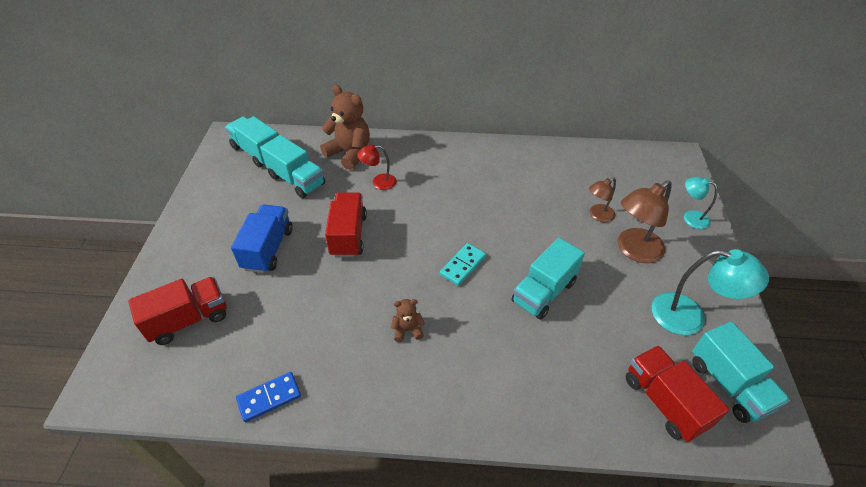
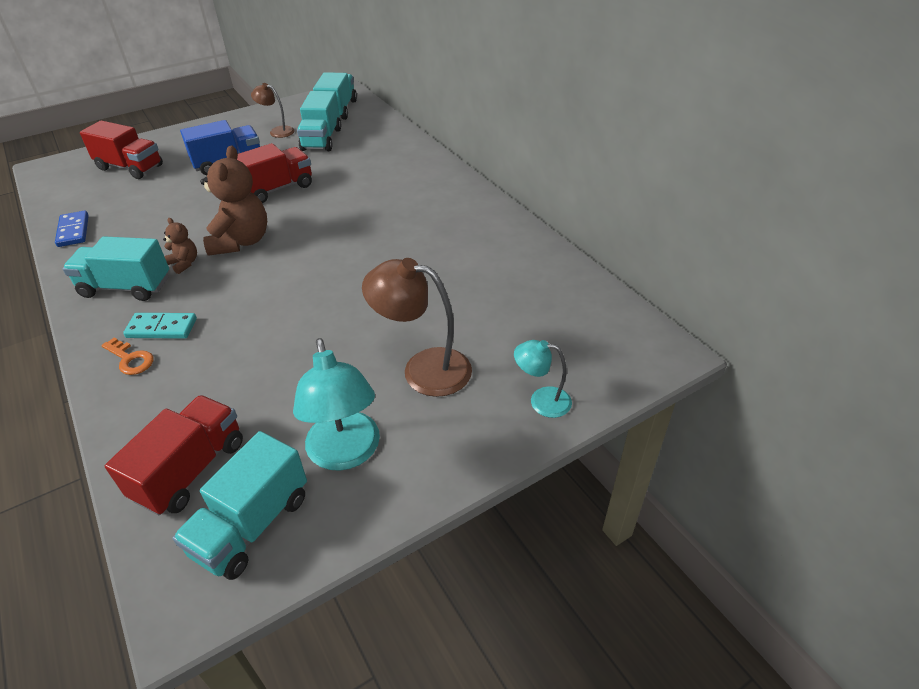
camera: 55 degrees right, 5 degrees down
(269, 398) = (73, 231): blue domino -> blue domino turned 45 degrees clockwise
(349, 153) = (385, 145): brown teddy bear -> brown teddy bear (241, 242)
(379, 182) = (361, 174): red lamp -> none
(463, 265) = (291, 261): turquoise domino -> turquoise domino (162, 328)
(516, 404) = (130, 359): none -> orange key
(543, 292) = (295, 324): turquoise truck -> turquoise truck (126, 287)
(598, 215) = (458, 320): brown lamp -> brown lamp (277, 131)
(690, 217) = (541, 401): turquoise lamp -> turquoise lamp turned 75 degrees counterclockwise

